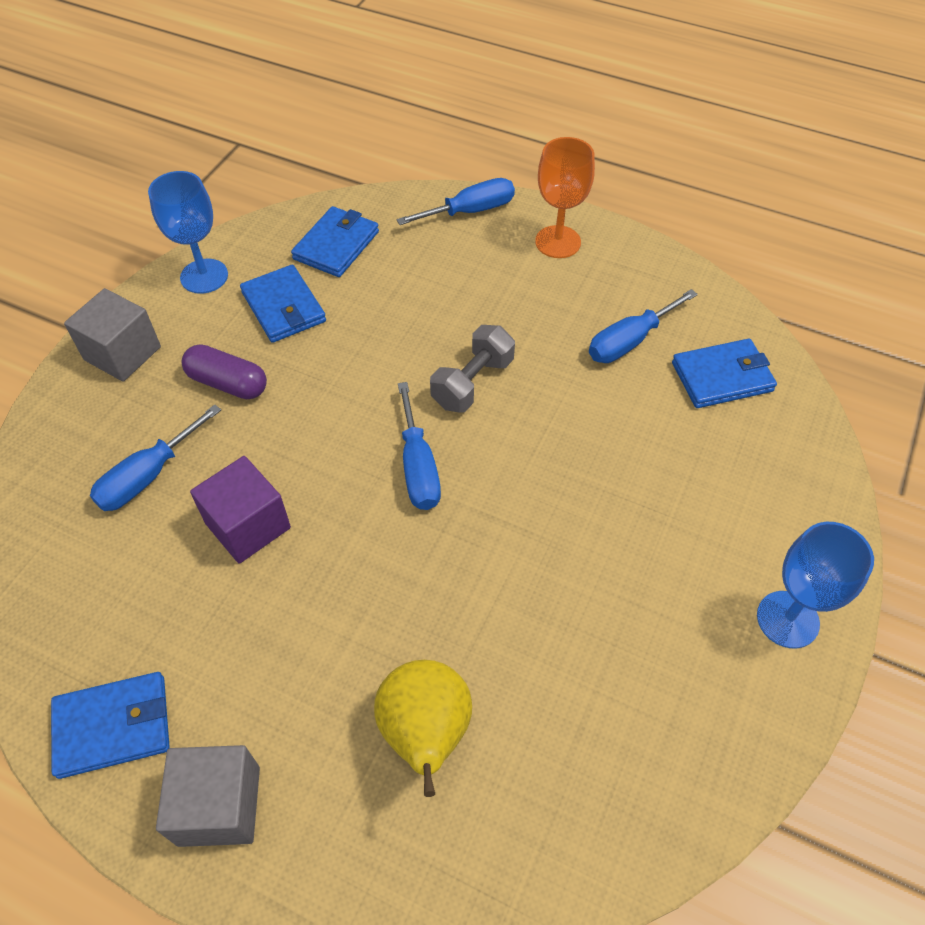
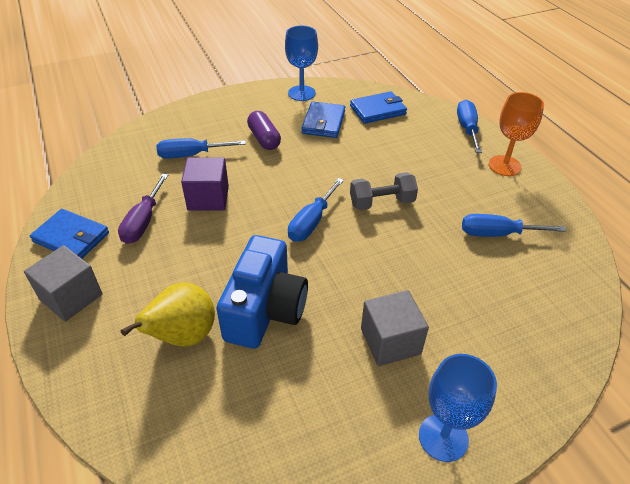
camera: 40 degrees right, 10 degrees down
(122, 353) = (234, 105): grey cube -> grey cube (390, 341)
(195, 625) = (143, 222): none -> purple screwdriver
(470, 211) = (467, 128): blue screwdriver -> blue screwdriver turned 105 degrees counterclockwise
(483, 623) = (265, 310): none -> blue camera
(722, 377) = (541, 285): blue wallet -> none

